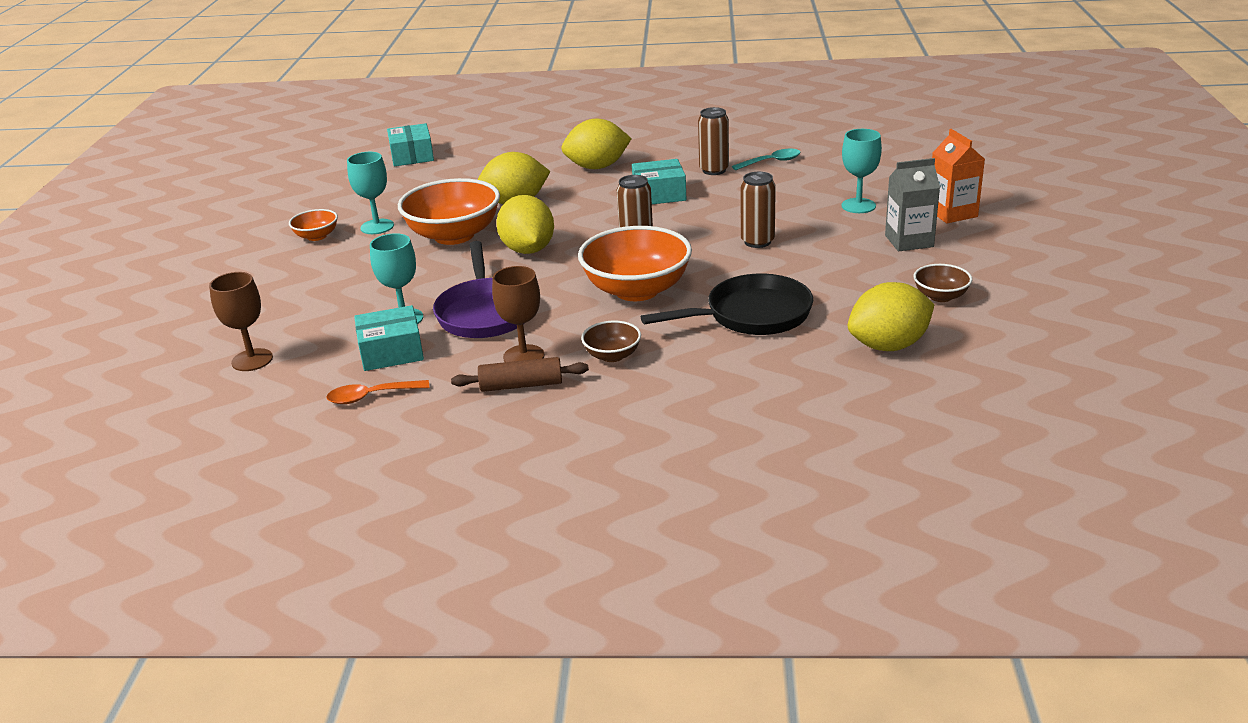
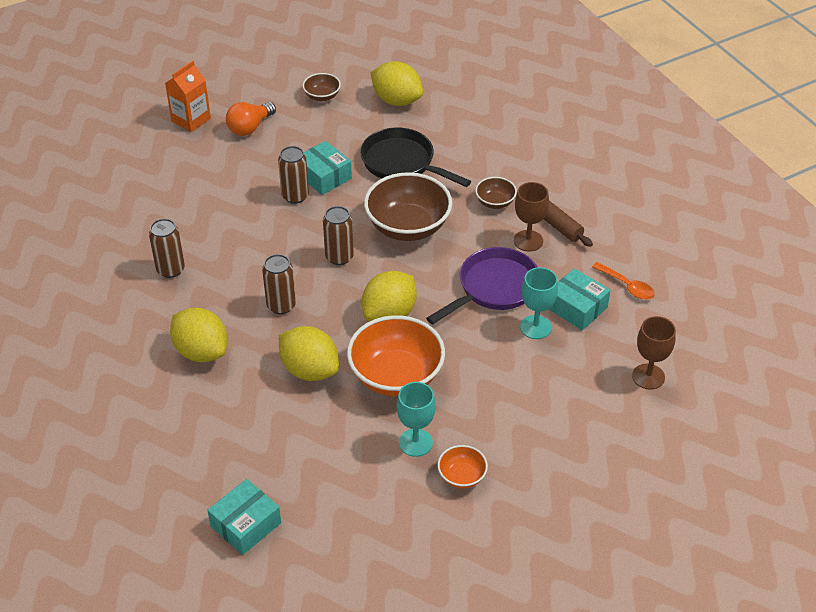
camera: 125 degrees left, 15 degrees up
(607, 206) = (281, 305): none -> brown can
(637, 290) = (408, 227): orange bowl -> brown bowl
(659, 194) = (240, 283): turquoise box -> turquoise box (324, 176)
(771, 162) = (134, 241): turquoise spoon -> none
(858, 206) = (202, 166): turquoise goblet -> none
(909, 241) = (250, 127): grey carton -> orange light bulb

